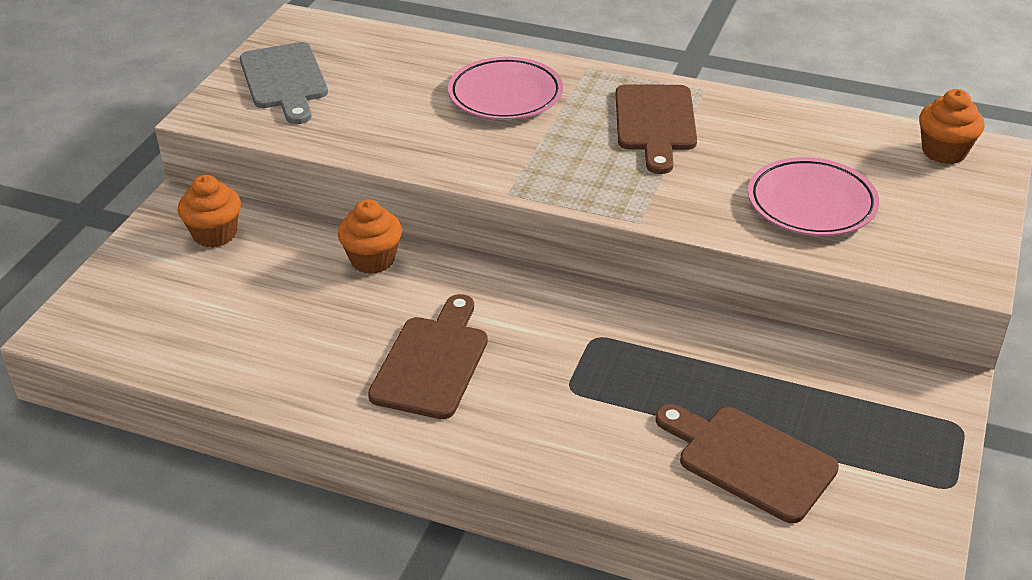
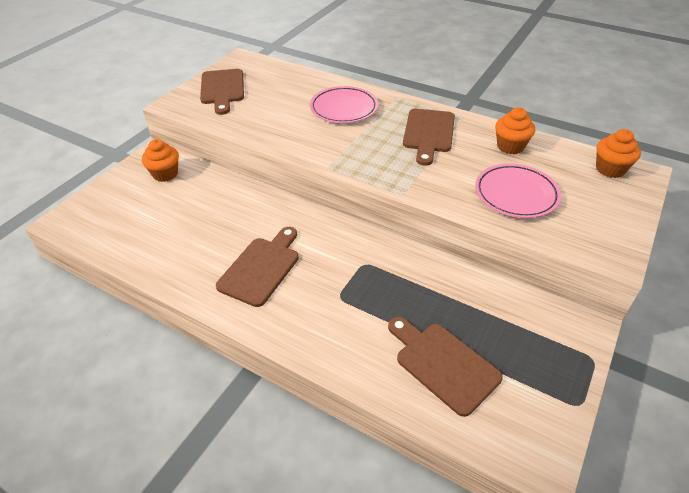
camera: 10 degrees right, 5 degrees up
(285, 80) = (222, 89): grey cutting board -> brown cutting board
(372, 260) = (247, 199): orange cupcake -> orange cupcake (510, 146)

